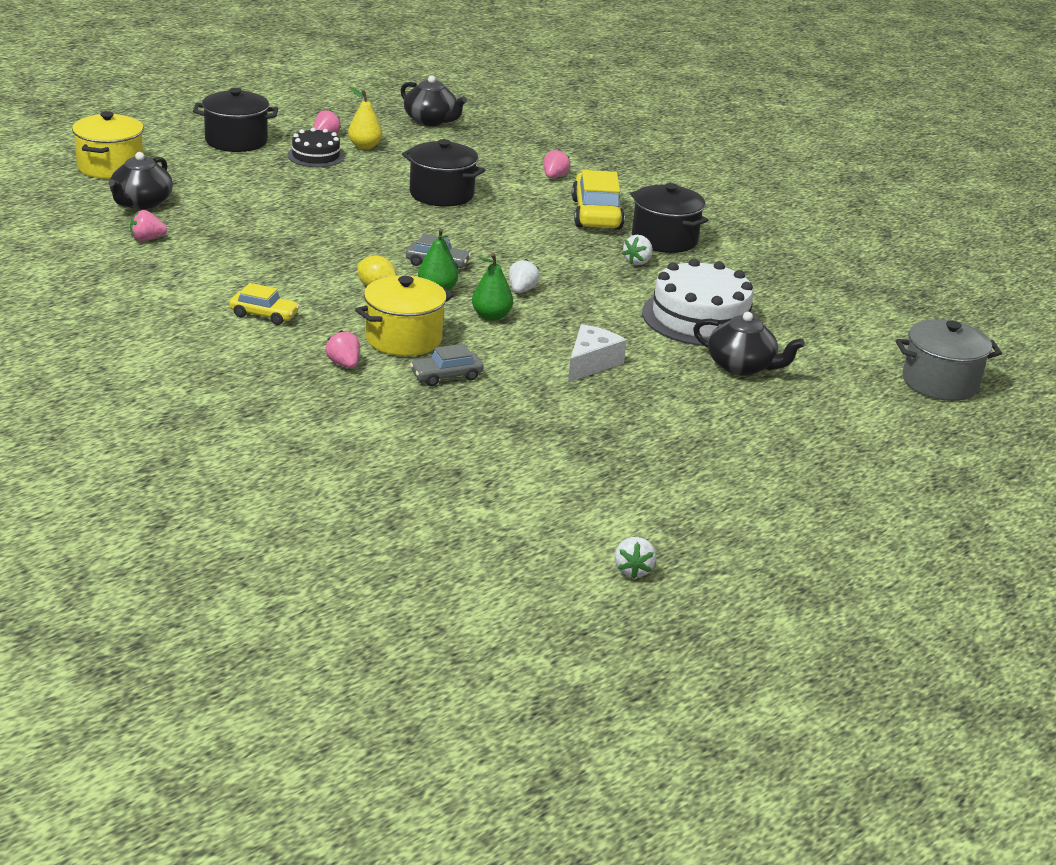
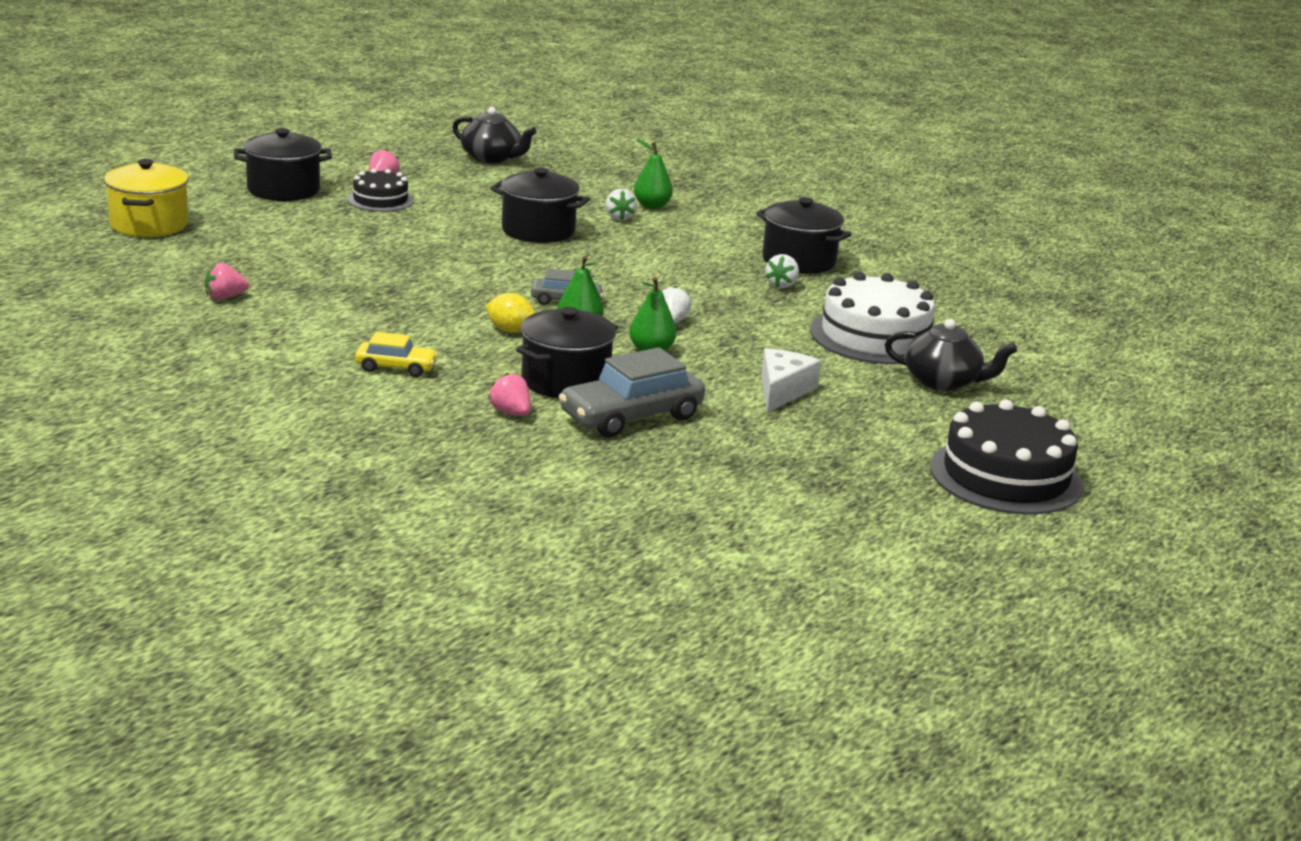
camera: 10 degrees left, 5 degrees down
(141, 203) = (201, 259): black teapot -> none
(364, 146) = (430, 187): yellow pear -> none
(403, 339) = (565, 381): yellow pot -> black pot
(446, 376) = (631, 416): grey car -> grey car, size x1.78
(554, 177) = (652, 206): pink strawberry -> green pear
(596, 214) = (714, 240): yellow car -> none
(633, 570) = (934, 602): white strawberry -> white strawberry (619, 217)
(755, 461) = (1006, 476): none -> black cake
(940, 383) = (1153, 382): grey pot -> none

